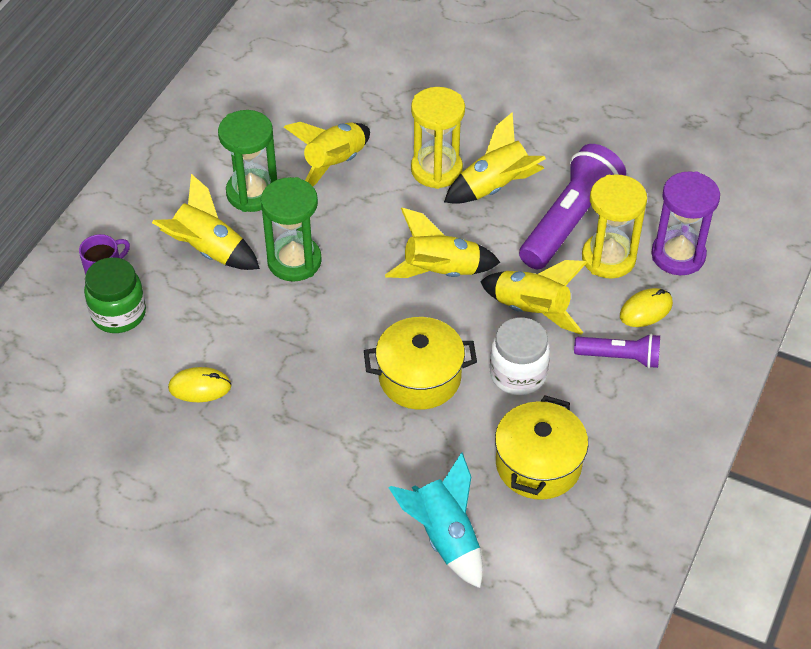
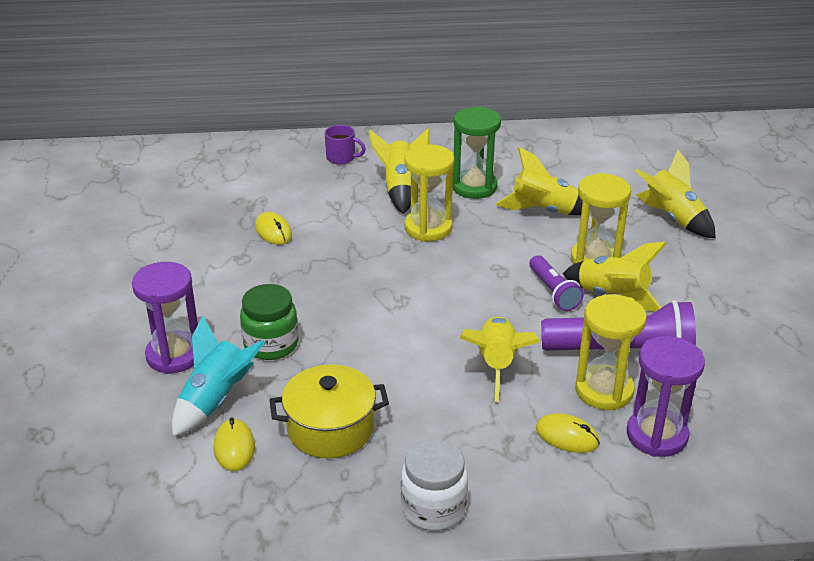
camera: 60 degrees right, 15 degrees down
(118, 314) = (310, 176): green jar -> green jar (271, 344)
(294, 261) = (428, 228): green hourglass -> yellow hourglass
(352, 548) = (174, 355): none -> purple hourglass
(419, 377) = (369, 329): yellow pot -> none
(441, 272) = (489, 301): yellow rocket -> yellow rocket (673, 218)
(518, 374) = (419, 382): white jar -> white jar (433, 508)
(519, 546) = (234, 447): none -> yellow mouse
(619, 357) = (494, 438): purple flashlight -> purple flashlight (553, 292)

